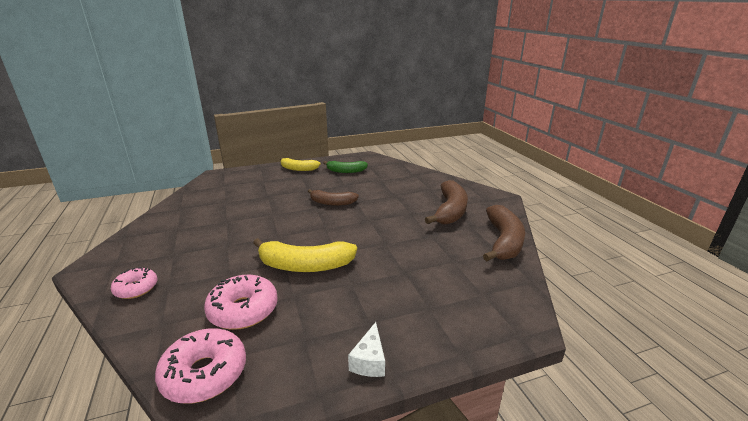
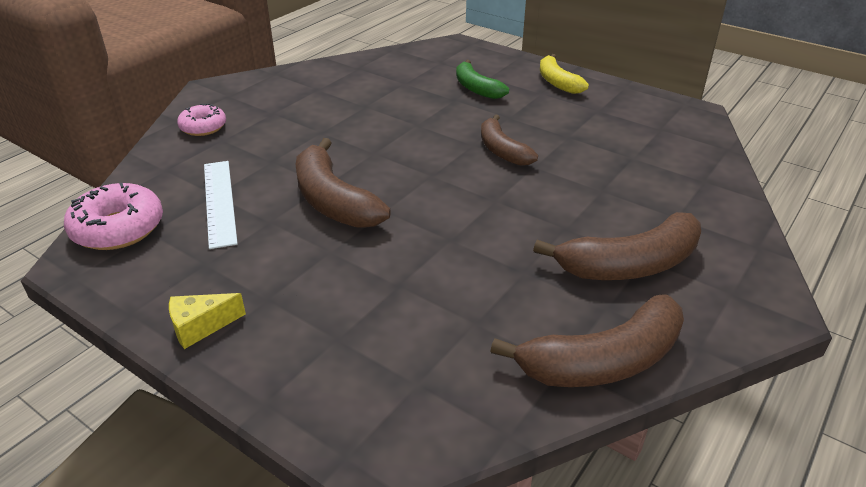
camera: 55 degrees right, 10 degrees up
(243, 310) = (219, 202): pink donut -> white ruler
(305, 266) = (333, 201): yellow banana -> brown banana
(346, 171) = (611, 118): green banana -> green banana (476, 88)
(369, 361) = (201, 327): white cheese -> yellow cheese

